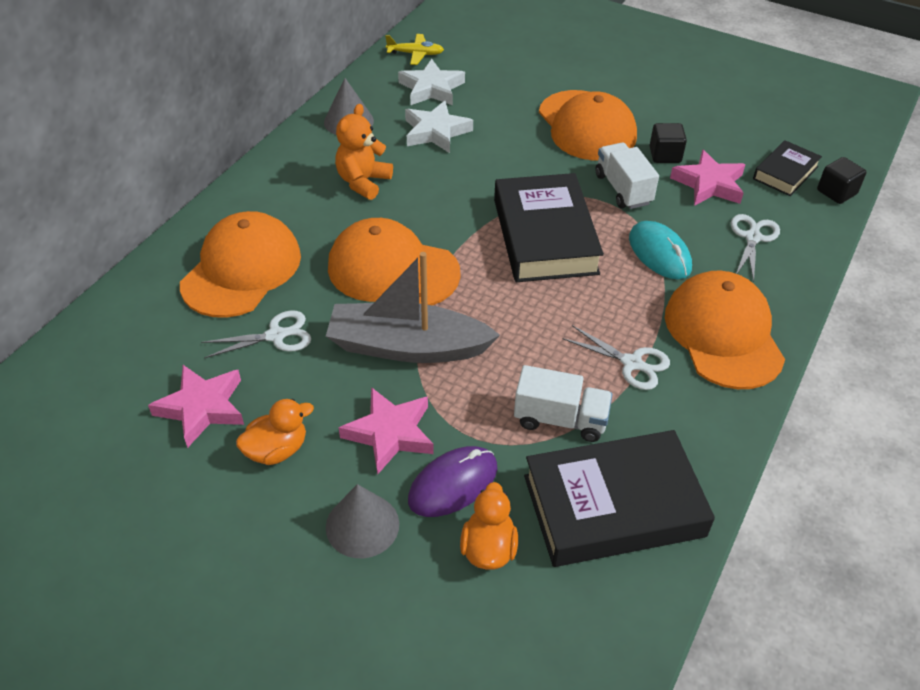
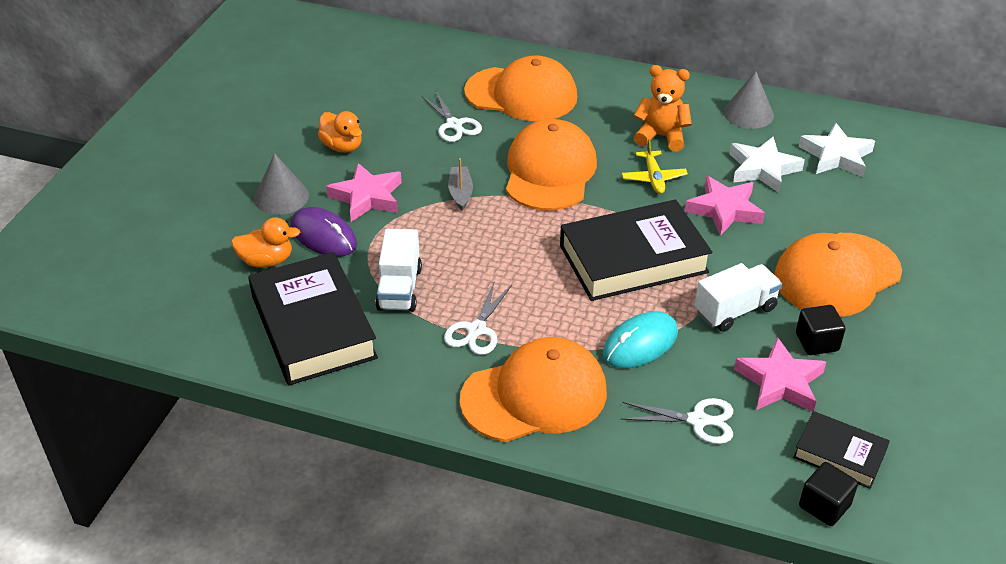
camera: 80 degrees right, 5 degrees down
(202, 408) = (374, 106): pink star -> pink star (724, 210)
(407, 347) = (460, 193): grey boat -> grey boat, size x0.43
(416, 54) = (893, 137): yellow plane -> yellow plane (653, 178)

